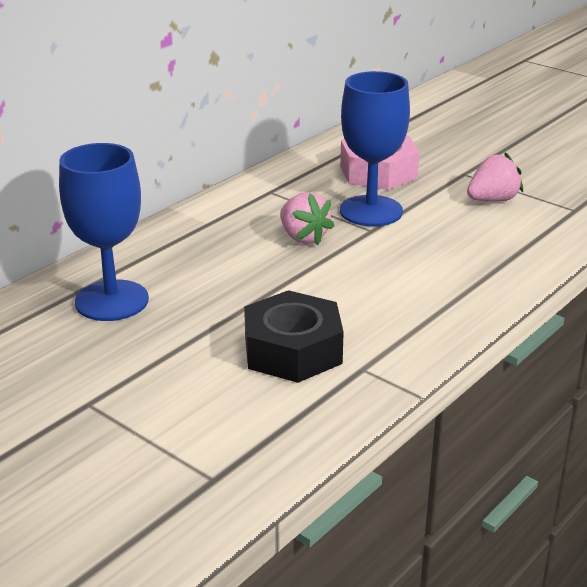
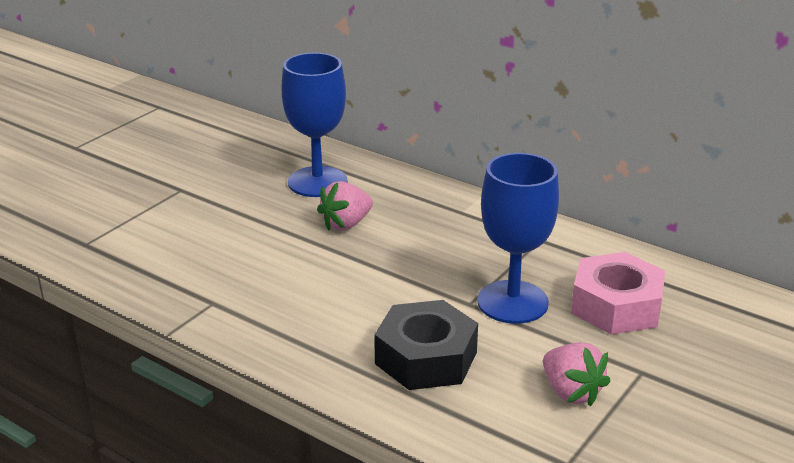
camera: 85 degrees right, 0 degrees up
(293, 350) = (241, 267): black nut -> black nut (426, 358)
(303, 237) = (443, 263): pink strawberry -> pink strawberry (346, 224)

